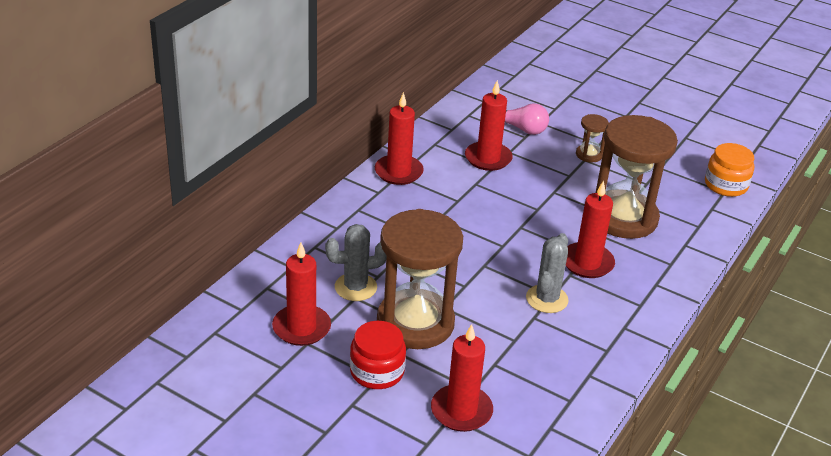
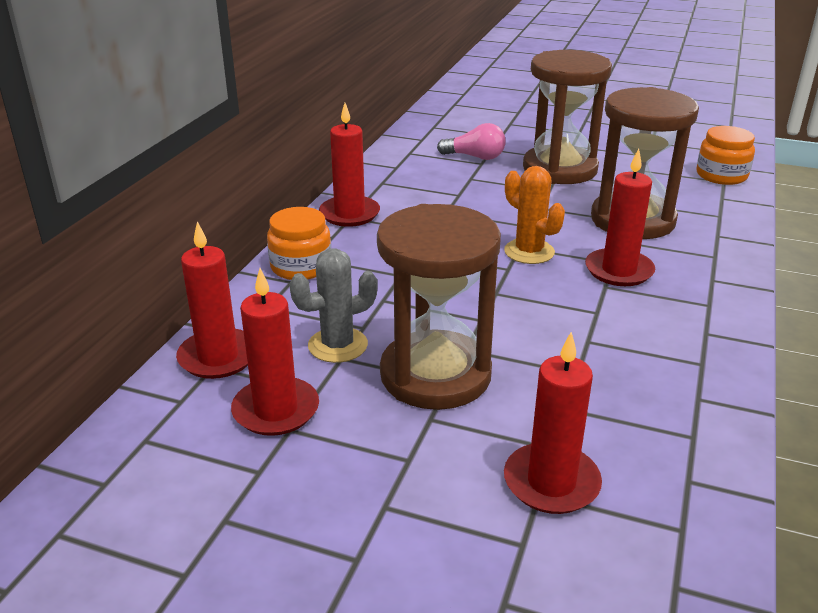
camera: 10 degrees left, 5 degrees down
(347, 215) = (301, 266): none -> orange jar
(377, 371) = (405, 450): red jar -> none
(488, 158) = (449, 187): red candle -> red candle (218, 357)
(525, 233) = (529, 252): none -> orange cactus
(547, 299) = (592, 317): grey cactus -> none
(589, 155) = (560, 169): brown hourglass -> brown hourglass, size x2.35

